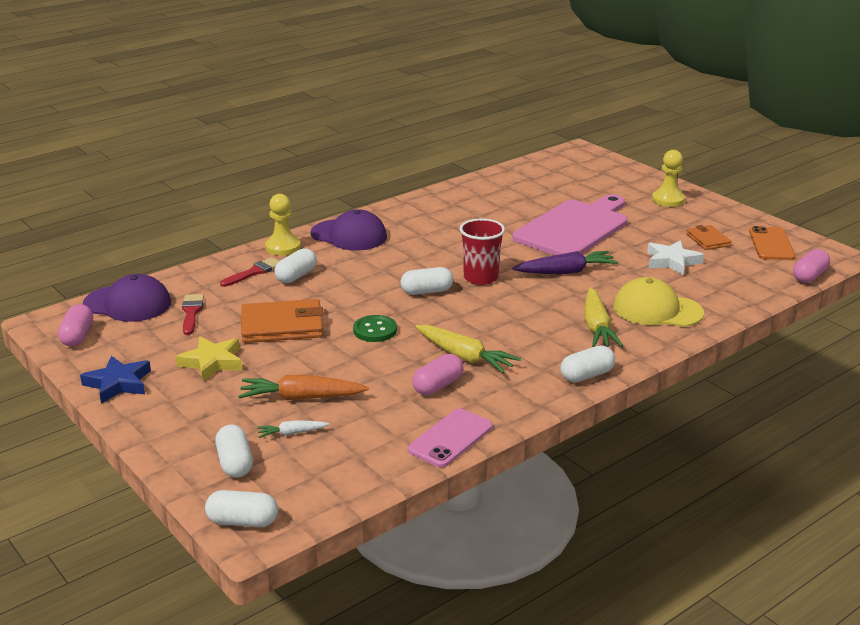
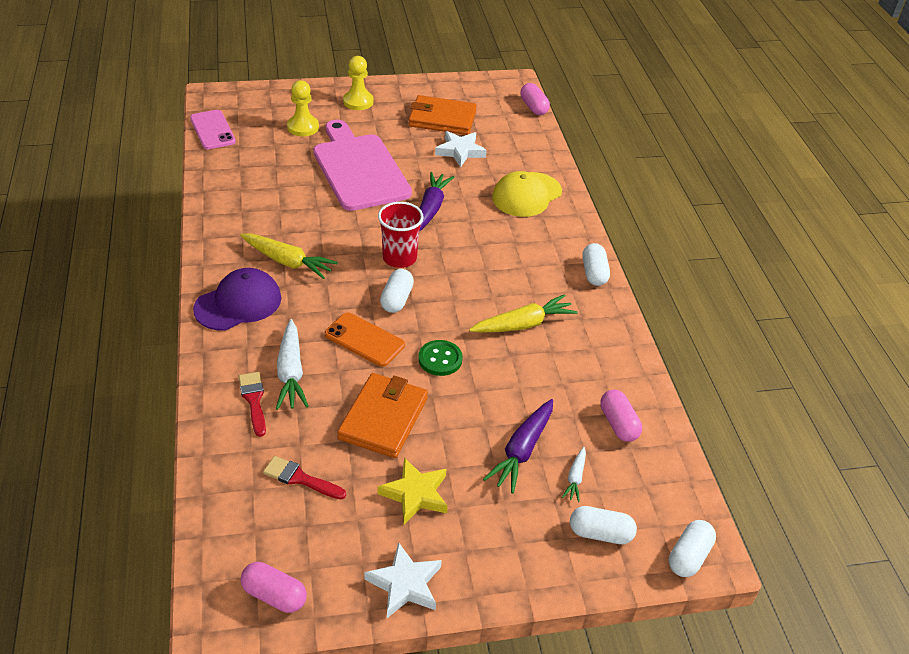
camera: 65 degrees left, 15 degrees up
(118, 383) = (405, 584): blue star -> white star
(128, 304) = (234, 528): purple cap -> none
(283, 247) = (218, 359): yellow pawn -> yellow pawn (303, 127)
(296, 276) = (291, 372): white capsule -> white carrot
(302, 398) = (522, 450): orange carrot -> purple carrot
(438, 386) = (557, 358): pink capsule -> pink capsule (618, 424)
(450, 438) = (637, 383): pink phone -> pink phone (212, 130)
(597, 327) = (529, 235): yellow carrot -> yellow carrot (287, 261)
(708, 240) = (442, 119): orange wallet -> orange wallet, size x1.76
(771, 244) = (474, 97): orange phone -> orange phone (364, 340)

